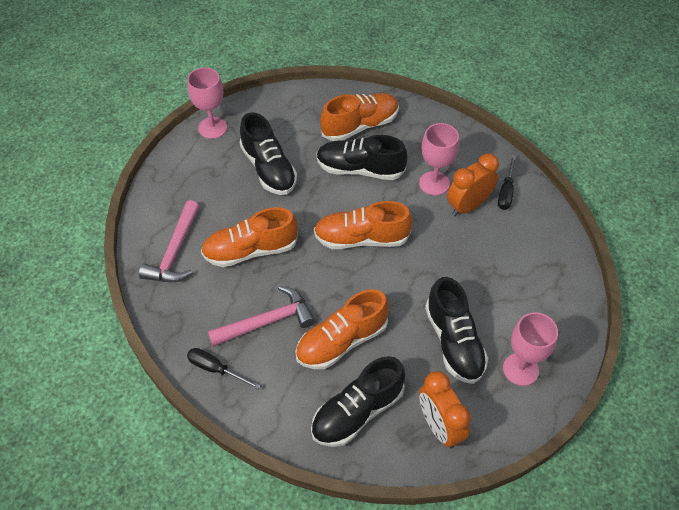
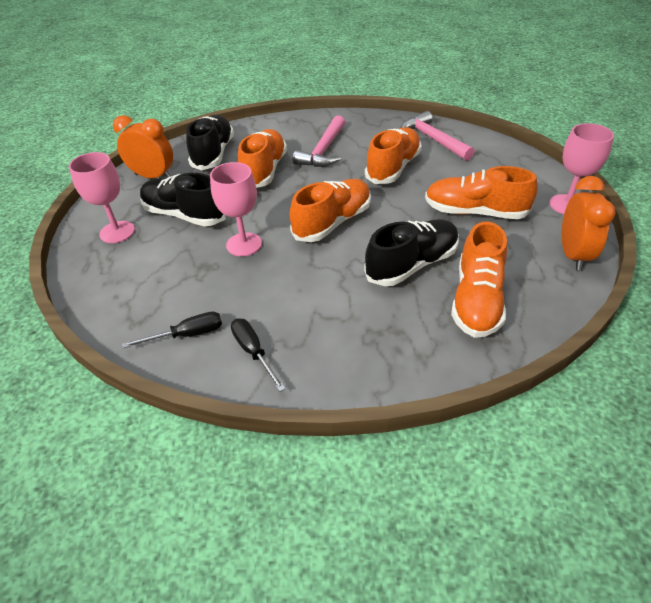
camera: 135 degrees right, 10 degrees down
(215, 369) = (318, 122): black screwdriver -> black screwdriver (187, 335)
(268, 169) = (475, 212): black shoe -> orange shoe
(434, 183) = (333, 304): pink goblet -> pink goblet (244, 244)
(468, 206) = (277, 309): orange clock -> orange clock (573, 255)

